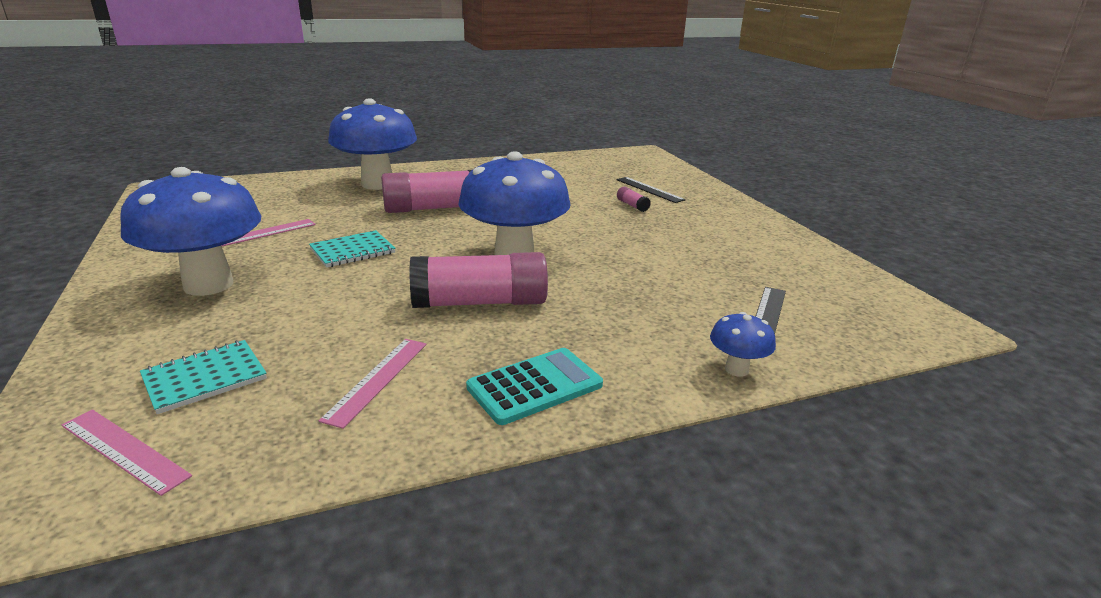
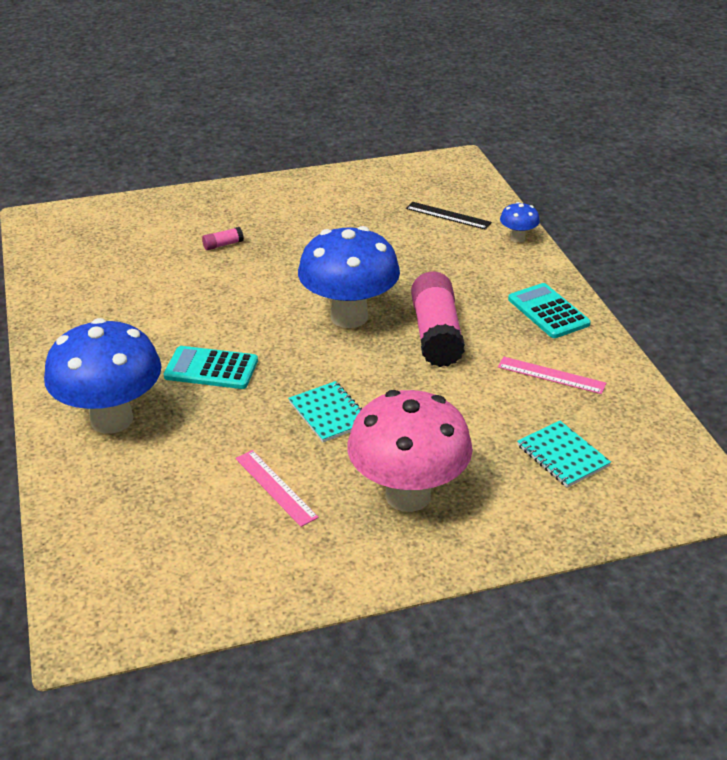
camera: 85 degrees left, 10 degrees up
(123, 450) = (646, 470): pink ruler -> none
(208, 285) = (408, 495): blue mushroom -> pink mushroom
(434, 208) = (211, 369): pink glue stick -> turquoise calculator
(649, 189) = (176, 230): black ruler -> none

